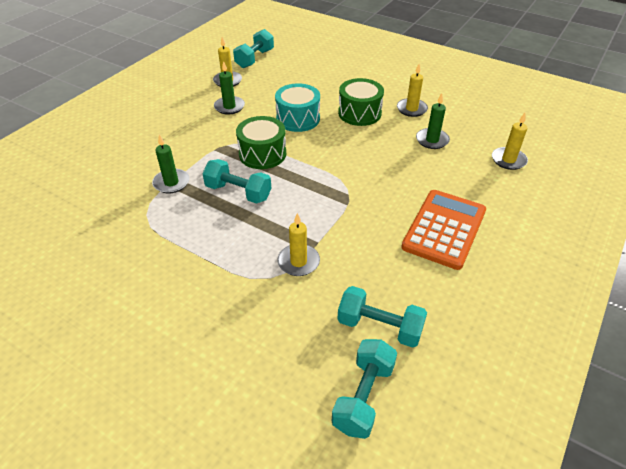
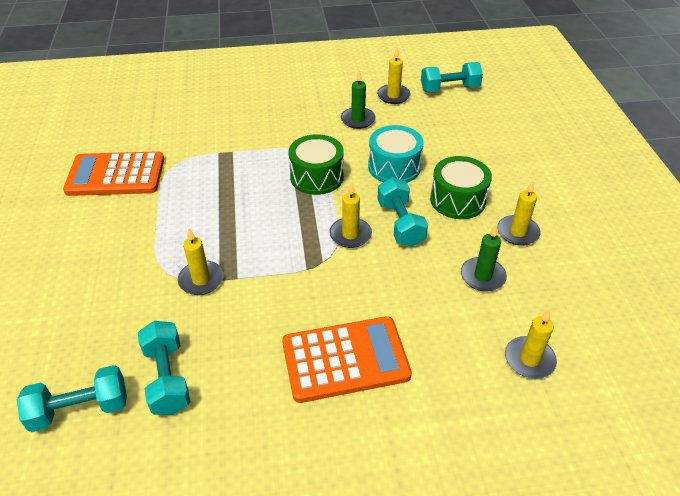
camera: 50 degrees right, 0 degrees up
(108, 255) = (116, 175): none -> orange calculator
(171, 183) = (224, 153): green candle -> none
(238, 192) = (251, 194): turquoise dumbbell -> turquoise dumbbell (400, 223)
(338, 169) = (350, 234): none -> yellow candle

